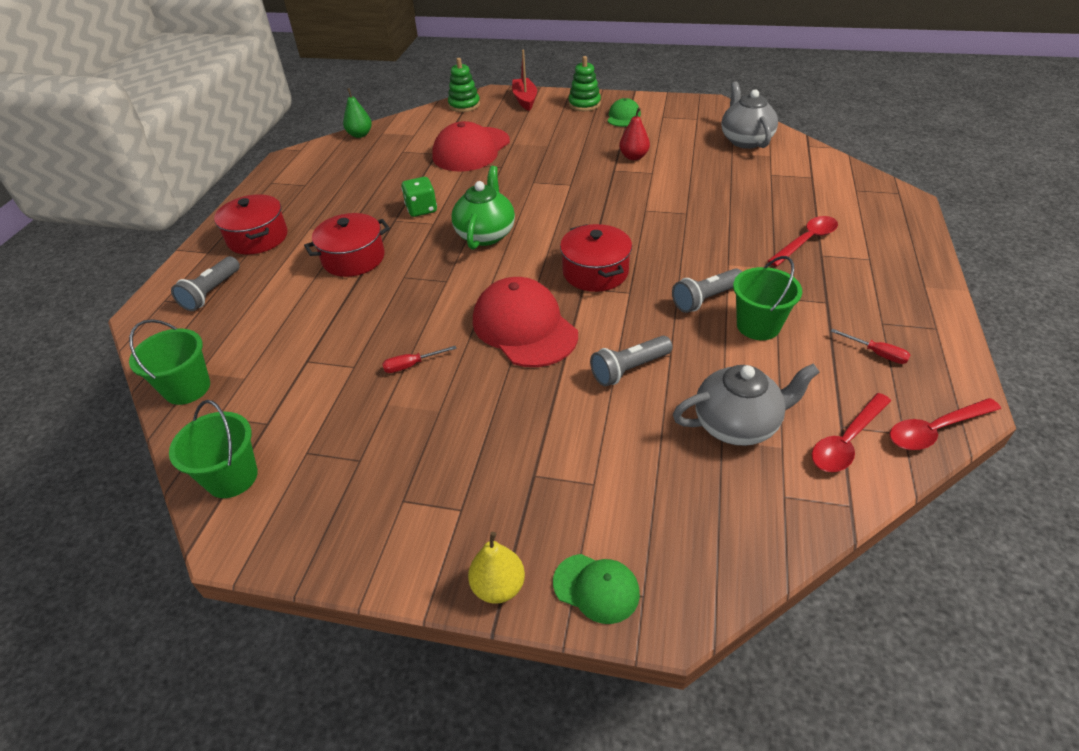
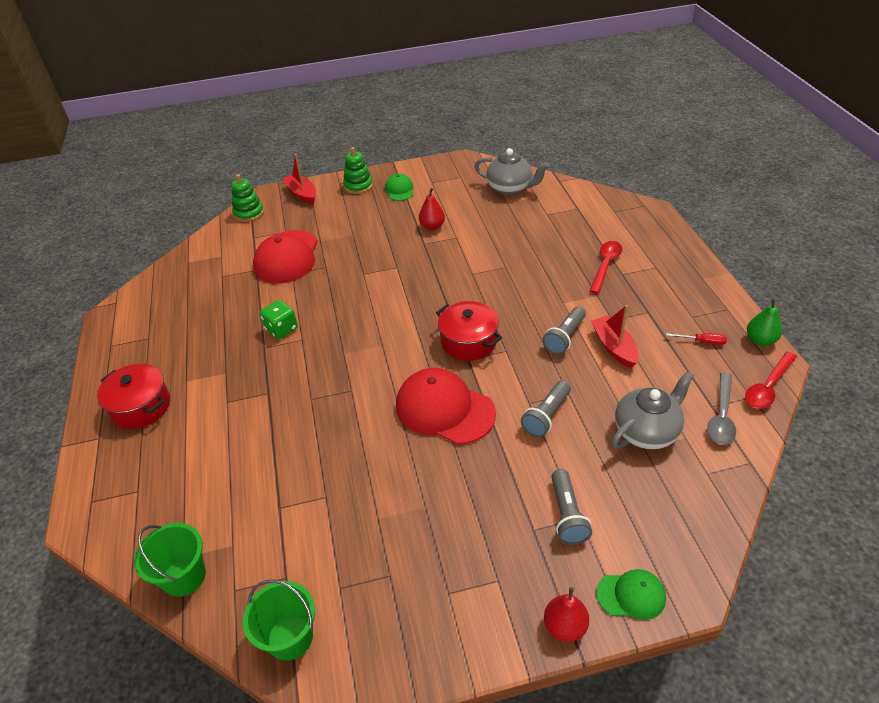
camera: 25 degrees left, 0 degrees up
(211, 292) = (135, 477): grey flashlight -> grey flashlight (567, 514)
(353, 258) = (252, 397): red pot -> none
(360, 135) = (167, 270): green pear -> green pear (760, 340)
(411, 365) = (375, 476): red screwdriver -> none
(485, 234) = (356, 336): green teapot -> none
(498, 586) = (565, 626): yellow pear -> red pear
(745, 140) = (510, 188): grey teapot -> grey teapot turned 150 degrees clockwise
(758, 326) = (614, 347): green bucket -> red boat
(846, 441) = (721, 416): red spoon -> grey spoon

